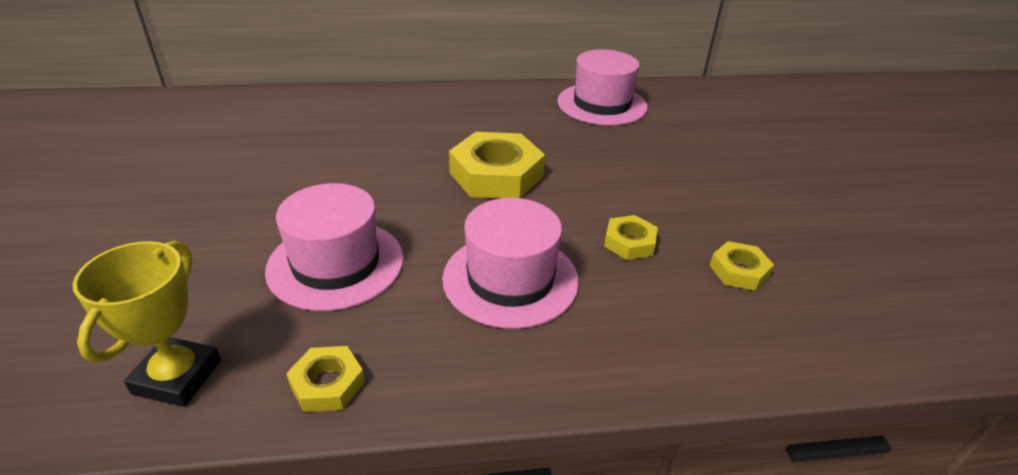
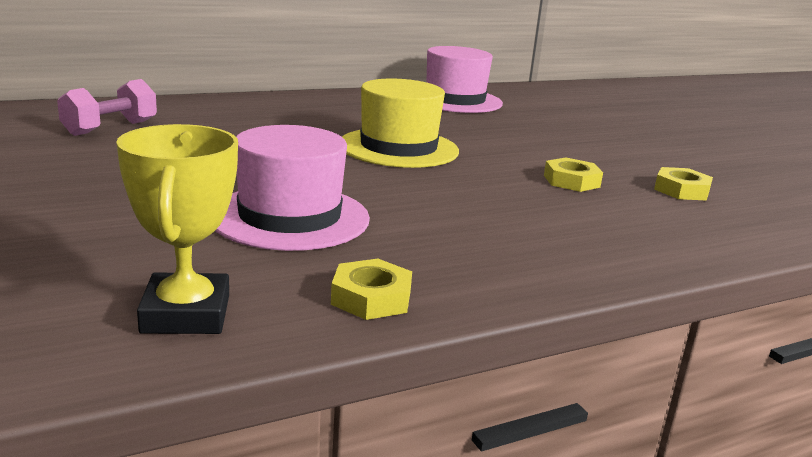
camera: 20 degrees left, 15 degrees down
(276, 128) = (110, 128): none -> pink dumbbell
(496, 175) = (398, 148): yellow nut -> yellow hat
(510, 279) = (485, 212): pink hat -> none

